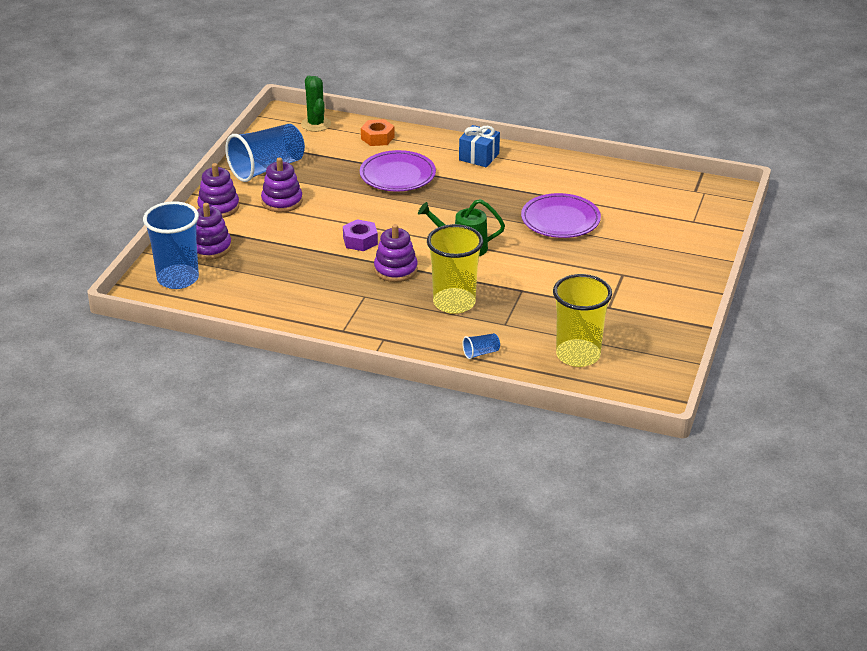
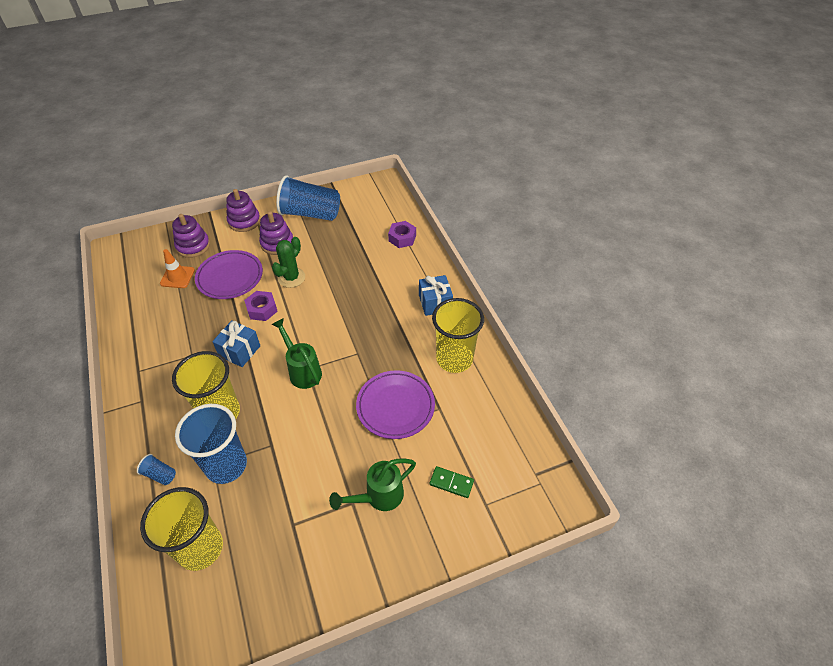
camera: 50 degrees right, 15 degrees up
(178, 279) = (145, 254): blue cup -> blue cup (226, 465)
(243, 271) = (177, 277): none -> orange traffic cone
(316, 124) = (387, 201): green cactus -> green cactus (291, 277)
(377, 138) = (402, 238): orange nut -> purple nut
(395, 270) = (240, 351): purple stacking toy -> blue gift
(397, 175) = (365, 276): purple plate -> purple plate (230, 277)
(550, 175) = (454, 359): none -> yellow cup
(632, 261) = (378, 497): none -> green watering can
(659, 226) = (451, 483): none -> green domino

